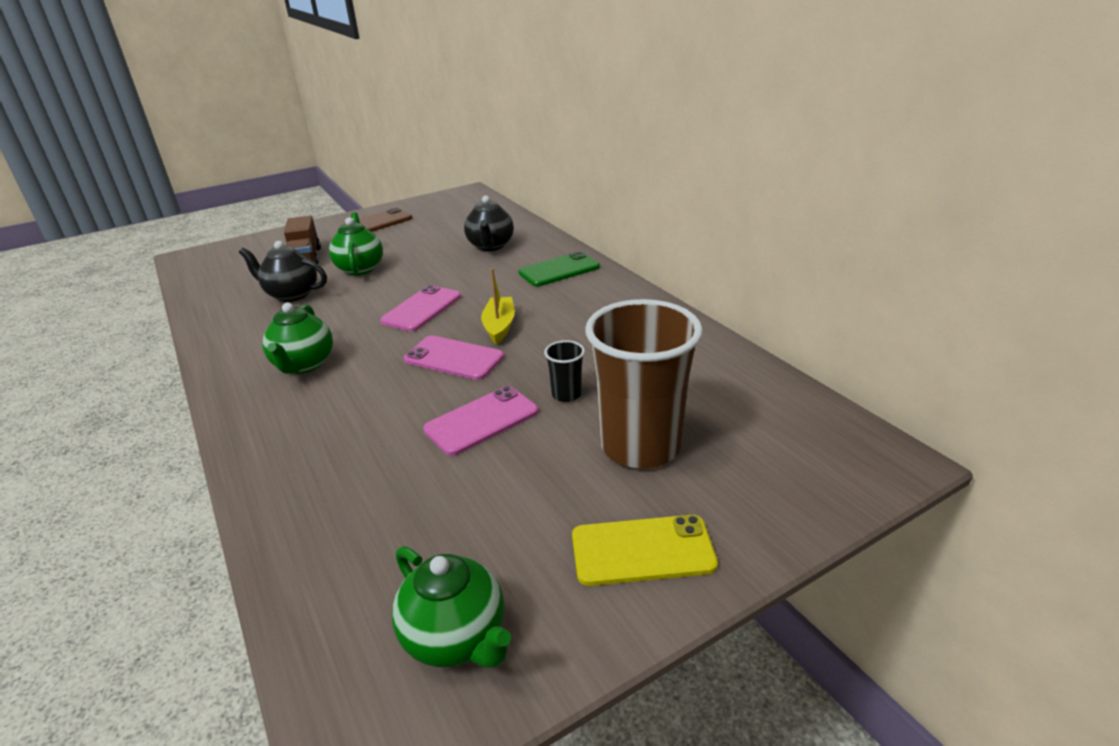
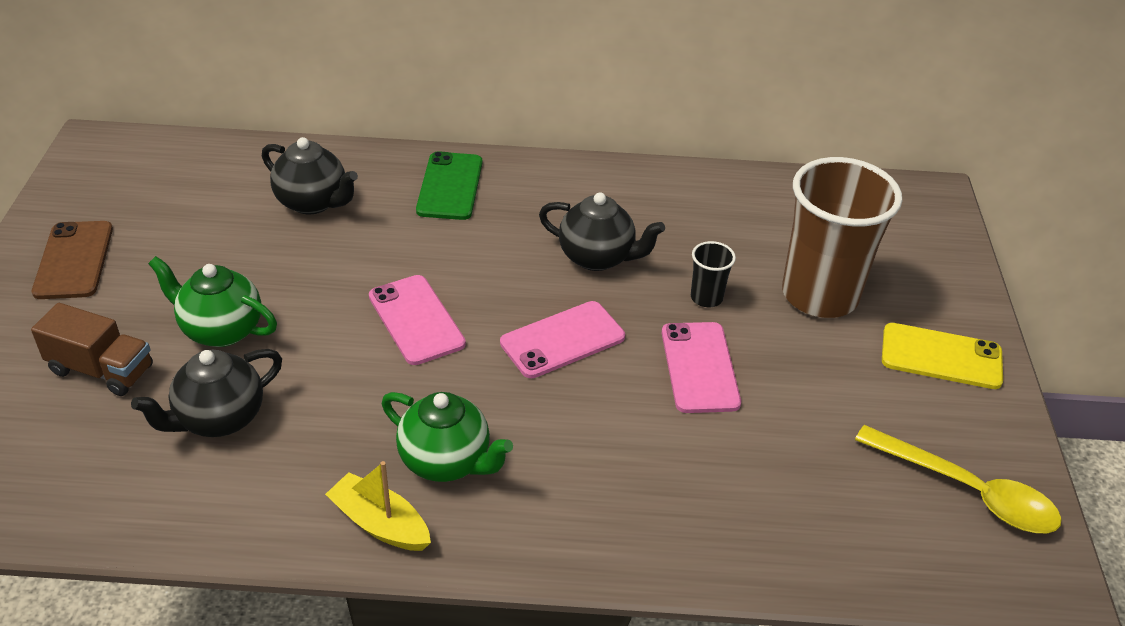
camera: 60 degrees left, 10 degrees up
(456, 638) = (968, 491): green teapot -> yellow spoon
(499, 326) = (530, 282): yellow boat -> yellow boat (380, 523)
(555, 338) = (598, 257): none -> black teapot
(642, 550) = (941, 356): yellow phone -> yellow phone turned 75 degrees clockwise

